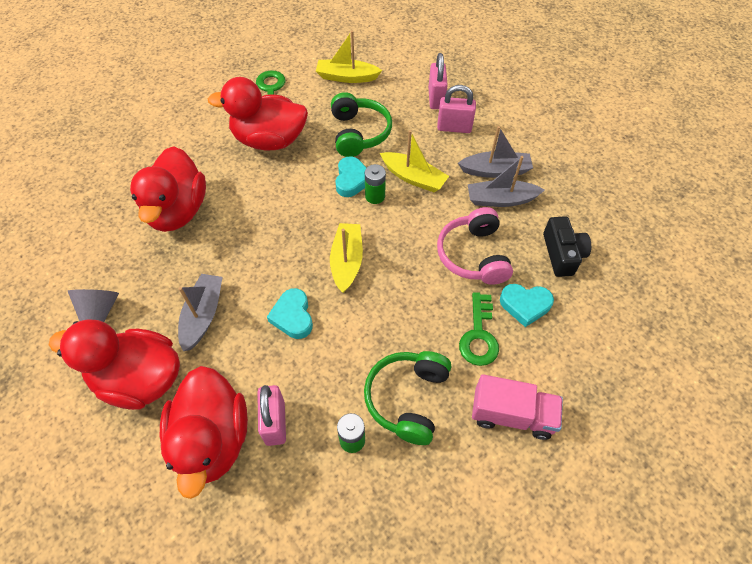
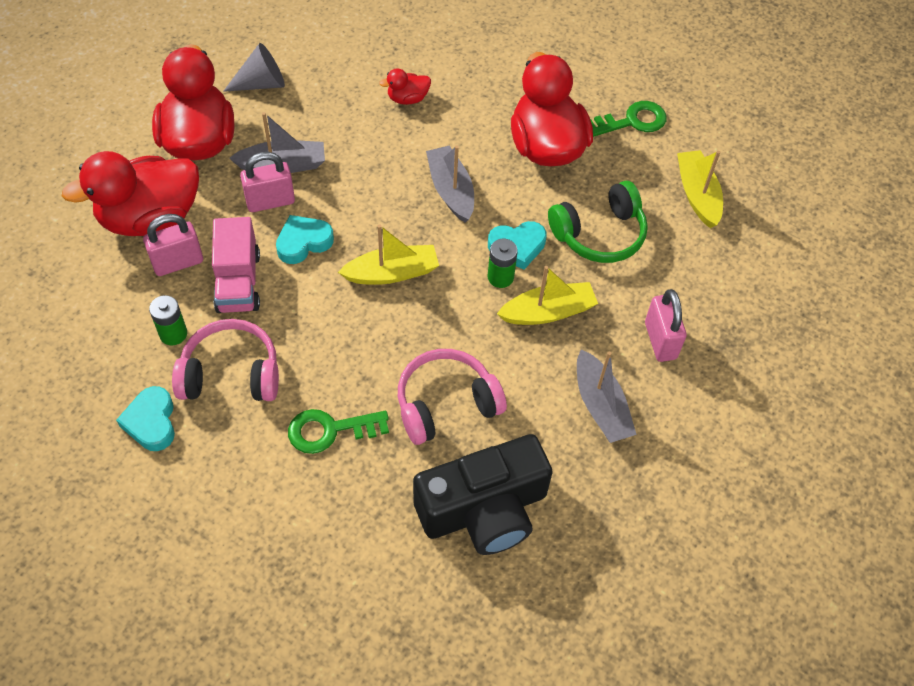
camera: 70 degrees right, 0 degrees up
(178, 211) = (407, 98): red duck -> red duck, size x0.44
(407, 399) = (231, 374): green headphones -> pink headphones
(413, 178) = (548, 312): yellow boat -> yellow boat turned 120 degrees counterclockwise
(436, 99) = (707, 307): pink padlock -> pink padlock (270, 201)
(500, 199) = (550, 420): grey boat -> grey boat (451, 190)
(512, 414) = (235, 482): pink truck -> pink truck (238, 282)
(525, 305) = (388, 475): turquoise heart -> turquoise heart (151, 422)
(562, 254) = (484, 510): black camera -> black camera, size x1.70

